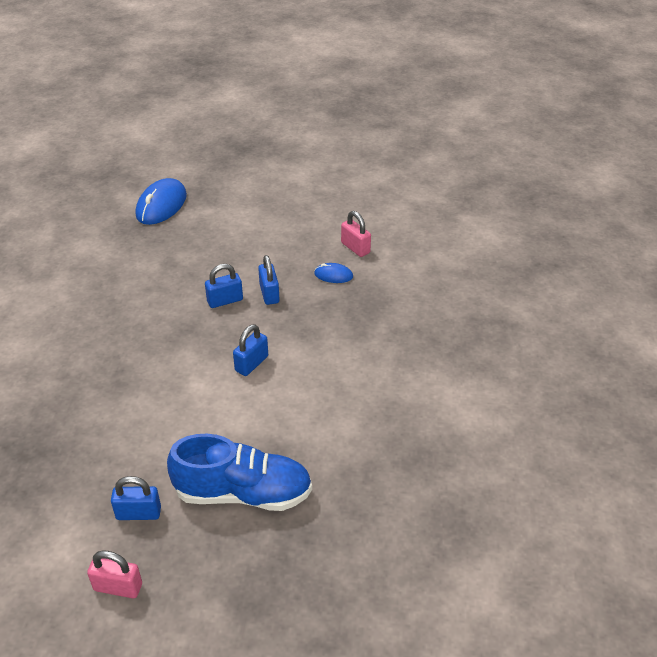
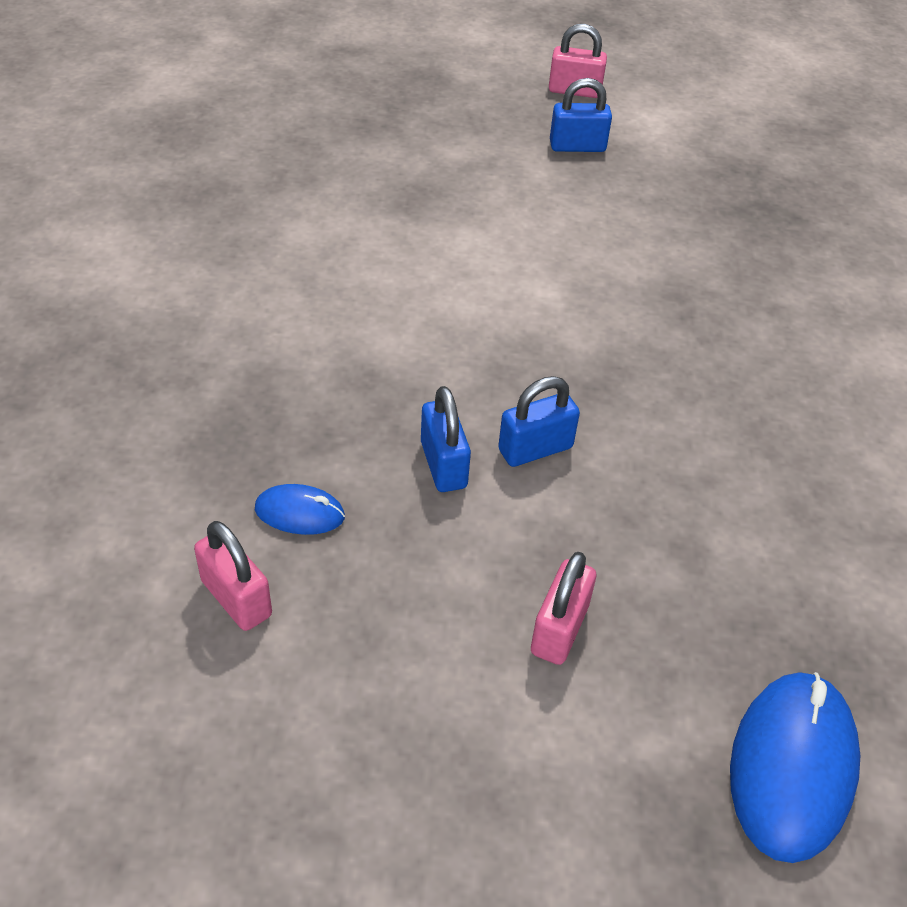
camera: 175 degrees right, 5 degrees up
(231, 239) = (559, 629): none -> pink padlock
(243, 493) = (448, 161): blue shoe -> none
(251, 363) = (461, 323): blue padlock -> none

